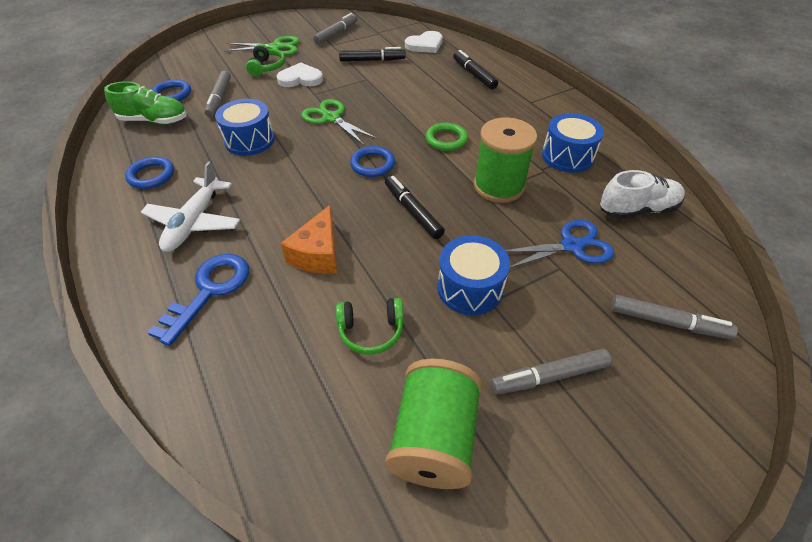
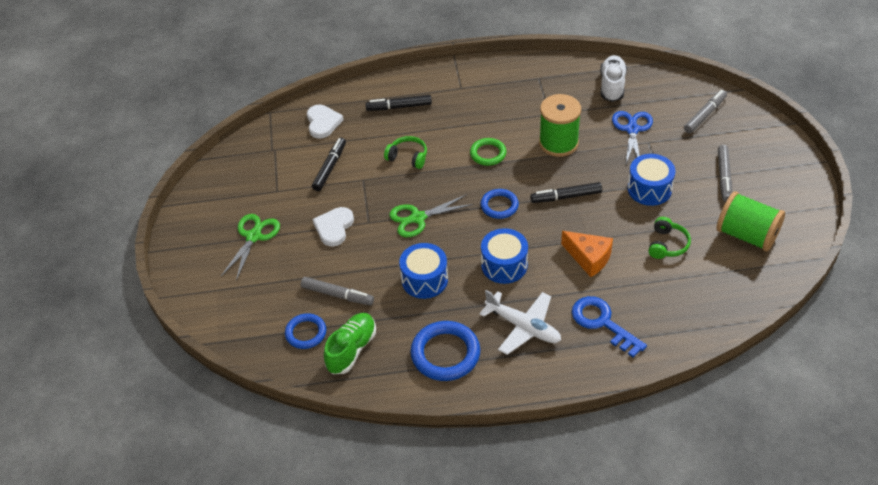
camera: 65 degrees left, 0 degrees up
(151, 175) = (445, 354): blue ring -> blue ring, size x1.63
(266, 67) = (294, 250): green headphones -> green headphones (408, 157)
(336, 34) = (254, 182): grey marker -> none
(567, 156) = (542, 95): blue drum -> blue drum (504, 265)

